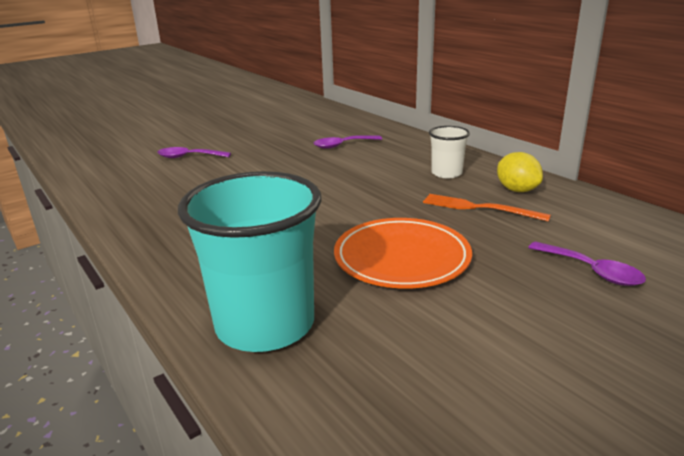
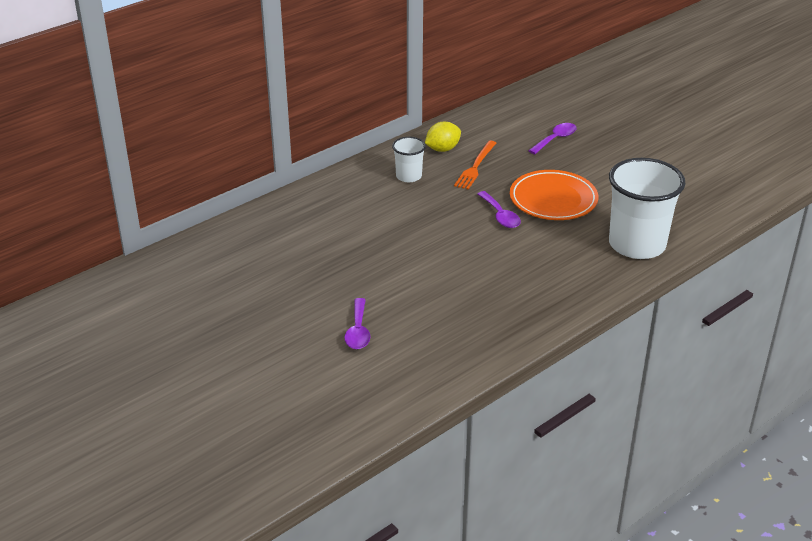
camera: 95 degrees left, 10 degrees up
(265, 324) = (637, 244): turquoise cup -> white cup
(342, 145) = (331, 231): purple spoon -> purple spoon (500, 216)

